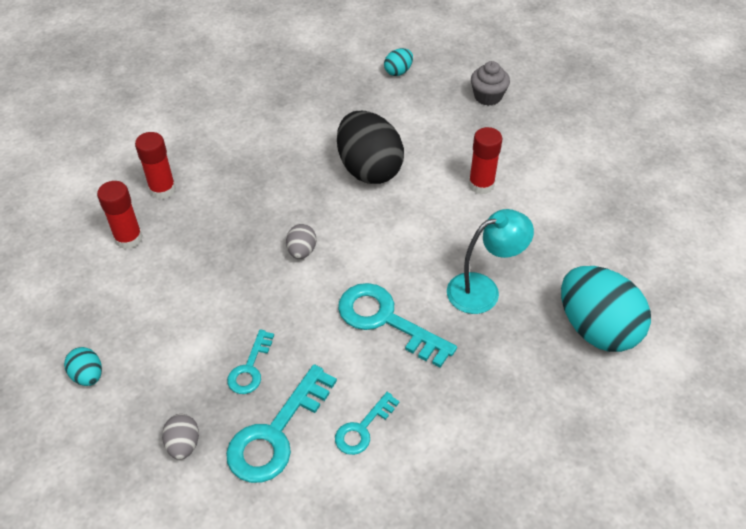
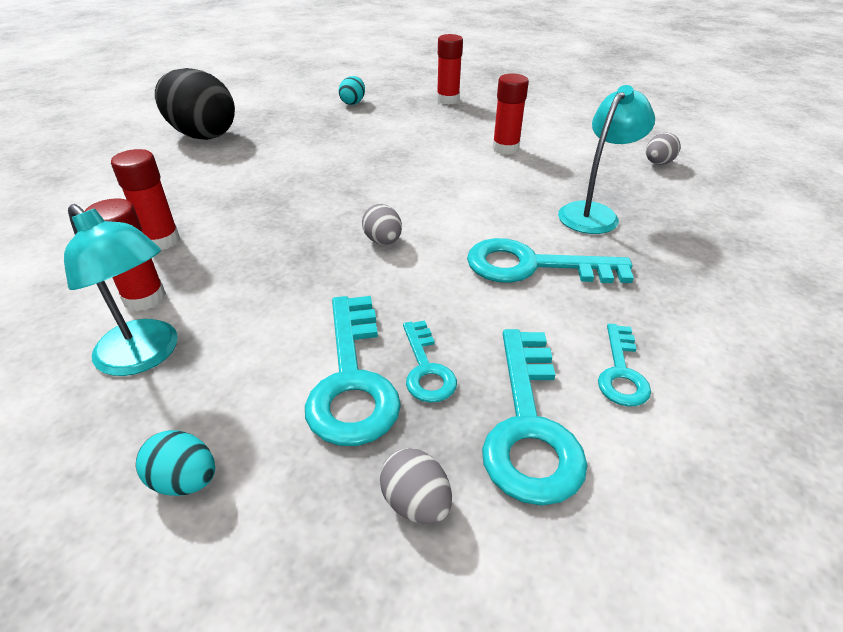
camera: 30 degrees left, 10 degrees down
(108, 285) = (146, 356): none -> turquoise lamp
(204, 355) = (352, 380): none -> turquoise key
(369, 169) = (391, 165): black egg -> black egg (202, 135)
(488, 96) = (448, 100): grey cupcake -> red glue stick
(596, 329) = (717, 207): turquoise egg -> none
(602, 257) = (657, 163): none -> grey egg

